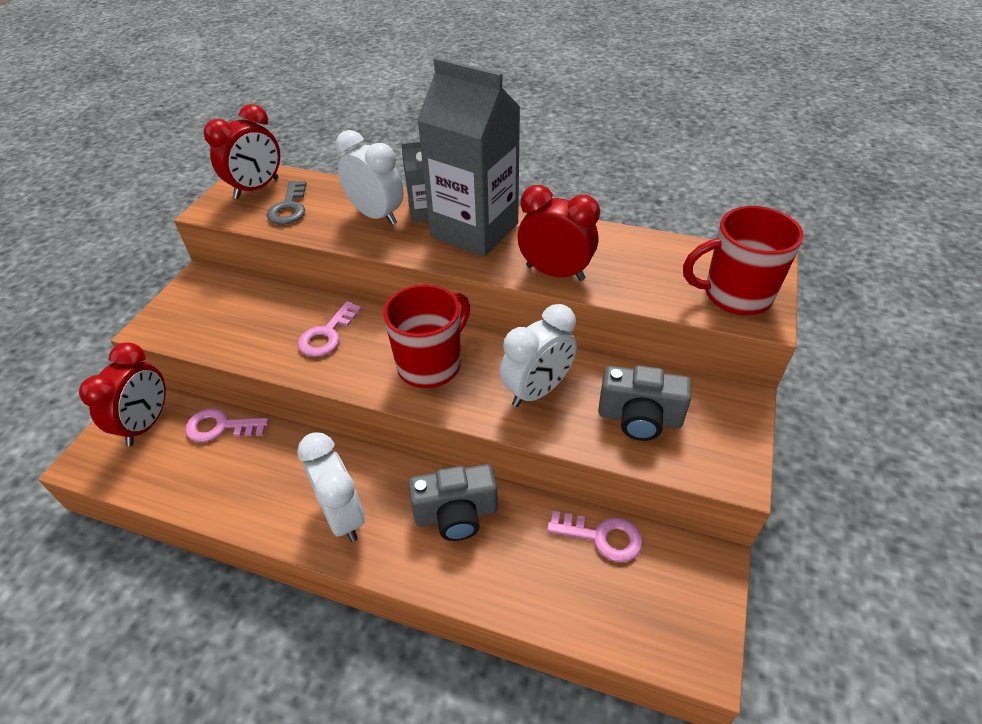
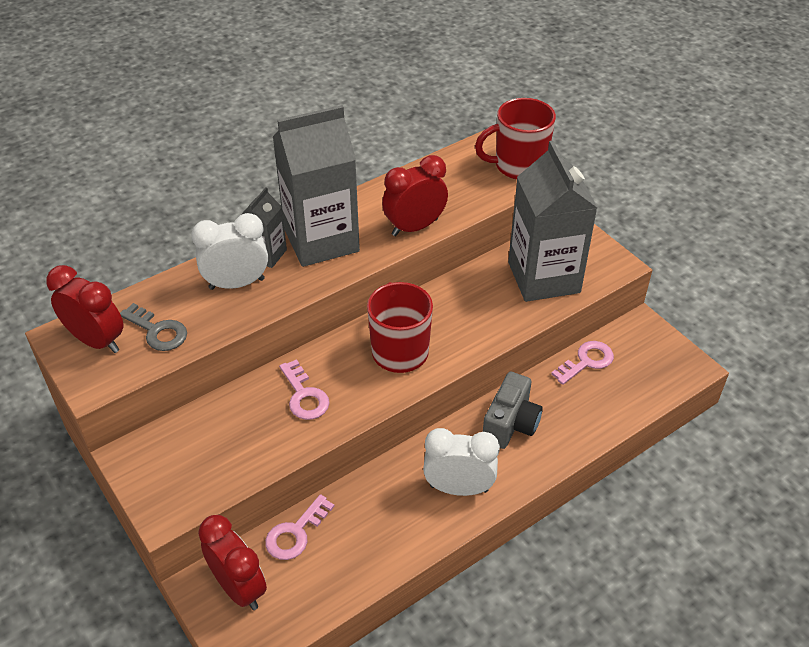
camera: 55 degrees left, 0 degrees up
(256, 188) = (97, 341): red clock -> red clock turned 45 degrees counterclockwise
(537, 391) = (477, 310): white clock -> none
(639, 418) = (544, 277): grey camera -> grey carton
(735, 295) = (518, 166): red mug -> red mug turned 45 degrees clockwise

